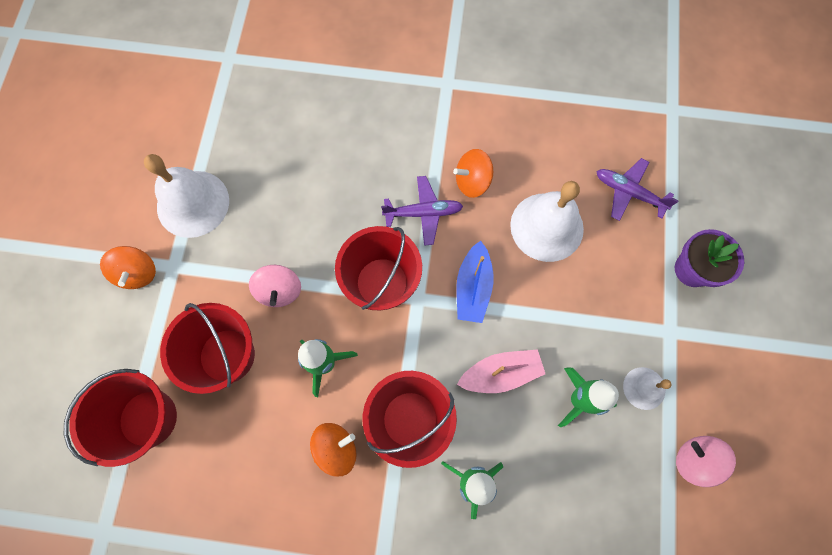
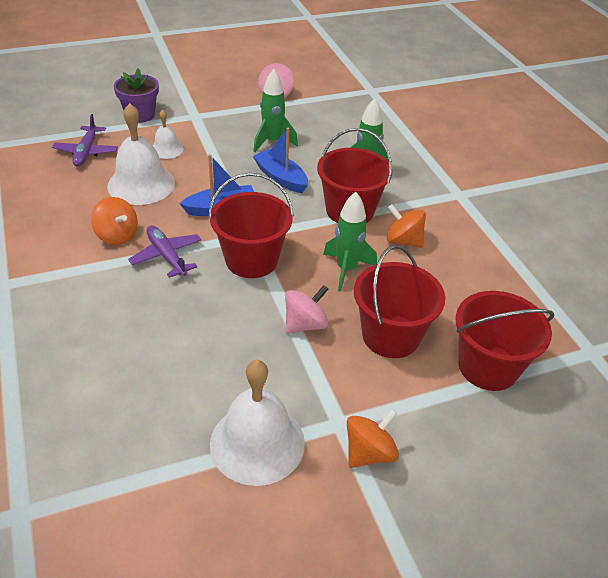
camera: 120 degrees left, 30 degrees down
(500, 373) = (281, 178): pink boat -> blue boat
(644, 388) = (243, 119): white bell -> white bell (166, 149)

